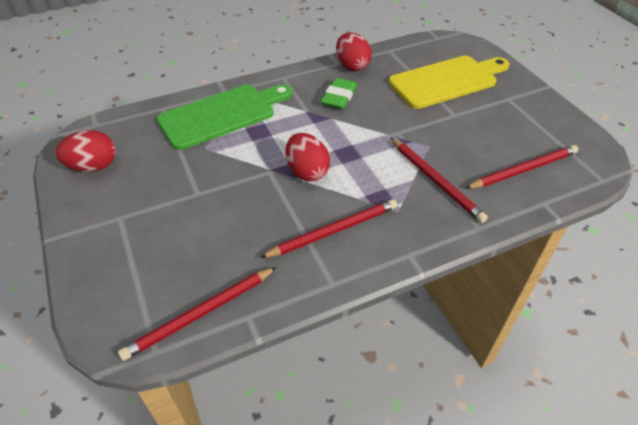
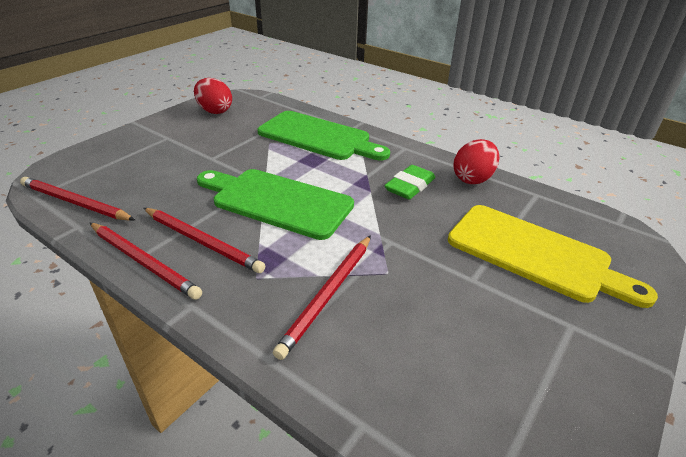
camera: 60 degrees right, 10 degrees down
(307, 171) = (277, 201): red egg -> green cutting board
(339, 97) = (409, 186): green eraser -> green eraser turned 45 degrees counterclockwise
(523, 170) = (419, 381): red pencil -> red pencil (144, 261)

